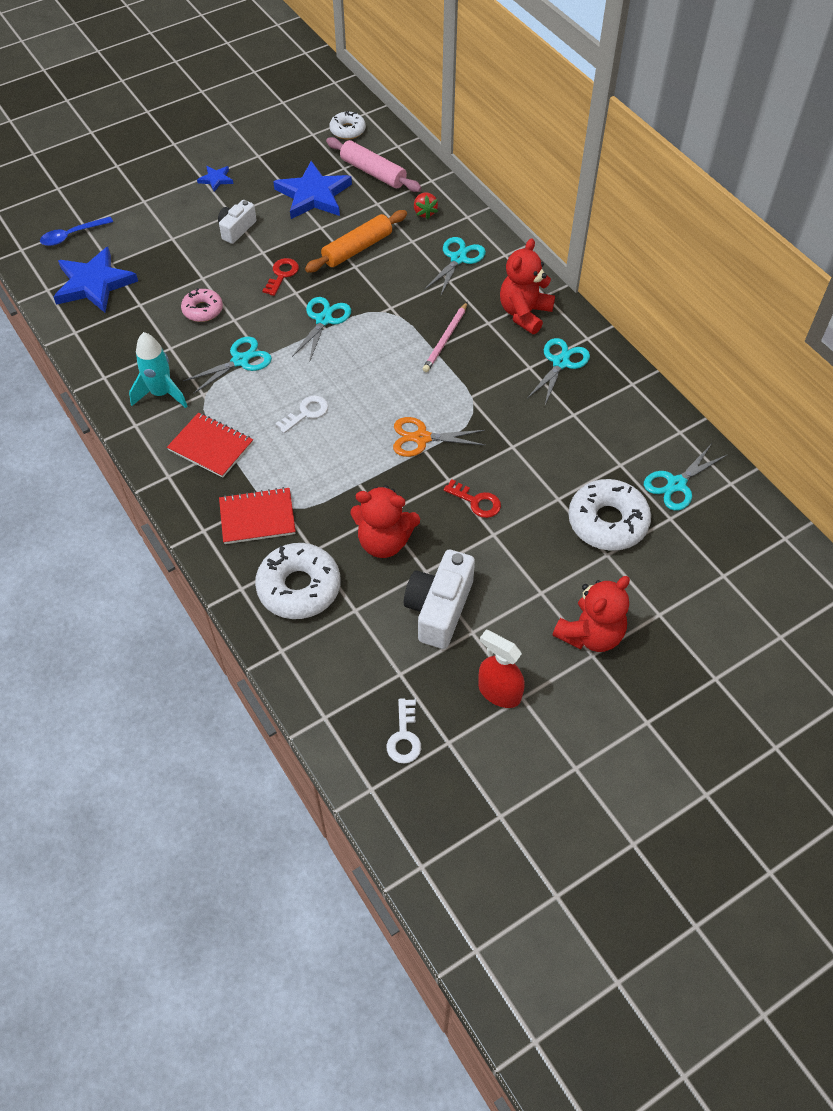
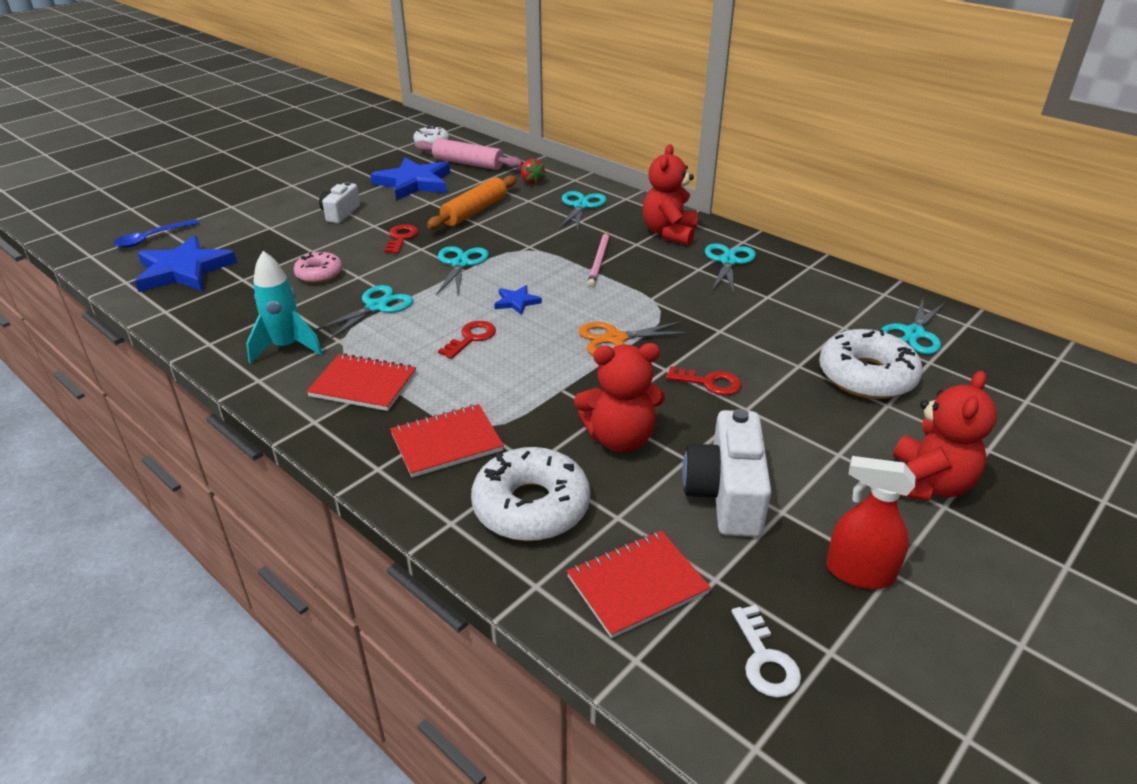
camera: 15 degrees left, 20 degrees down
(216, 179) = (307, 184): blue star -> blue star (517, 302)
(306, 413) = (471, 338): white key -> red key
(346, 665) = (637, 585): none -> red notebook

